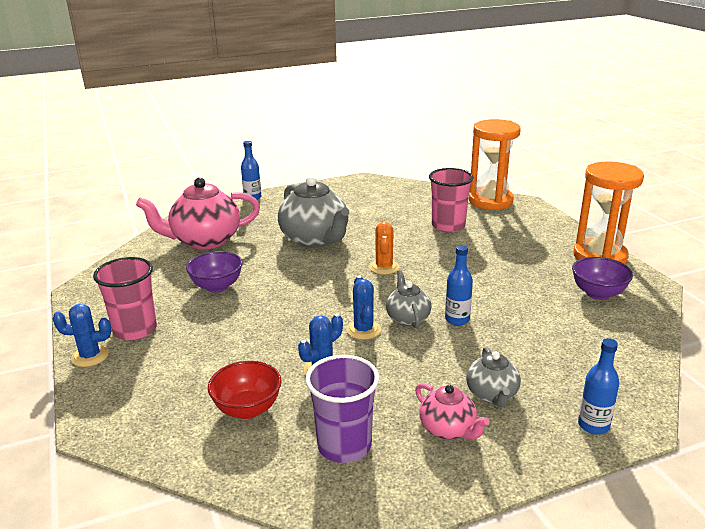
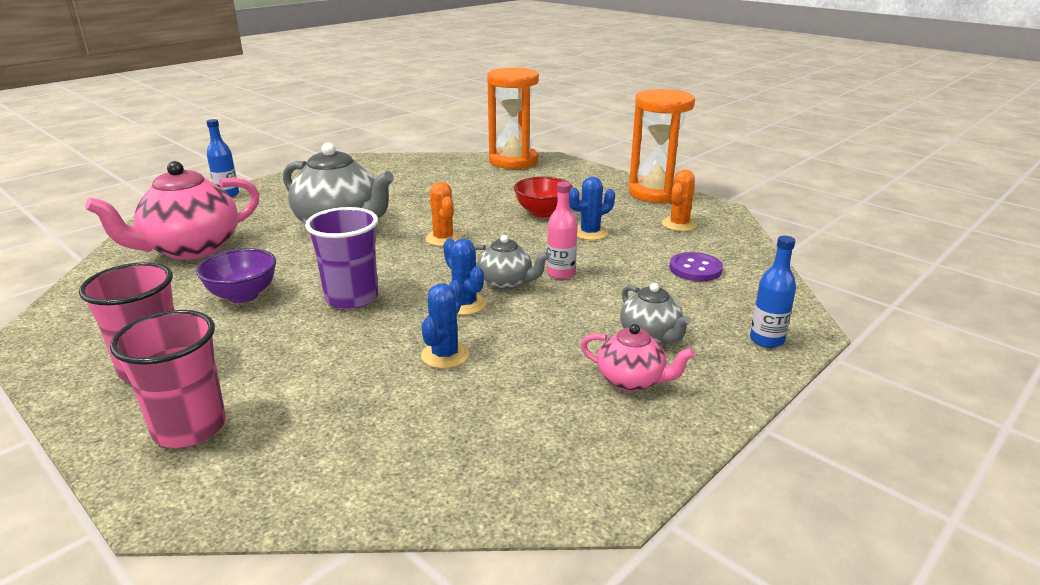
camera: 25 degrees left, 0 degrees up
(90, 356) = (99, 415): blue cactus -> blue cactus (590, 233)
(247, 409) = (380, 421): red bowl -> red bowl (543, 213)
(344, 445) = (530, 428): purple cup -> purple cup (351, 298)
(407, 318) = (506, 283): grey teapot -> grey teapot turned 150 degrees clockwise
(448, 226) = (485, 189): pink cup -> pink cup (190, 428)
(457, 319) = (561, 273): blue bottle -> pink bottle
(579, 341) = (695, 269): none -> purple button
(598, 293) = (679, 224): purple bowl -> orange cactus

